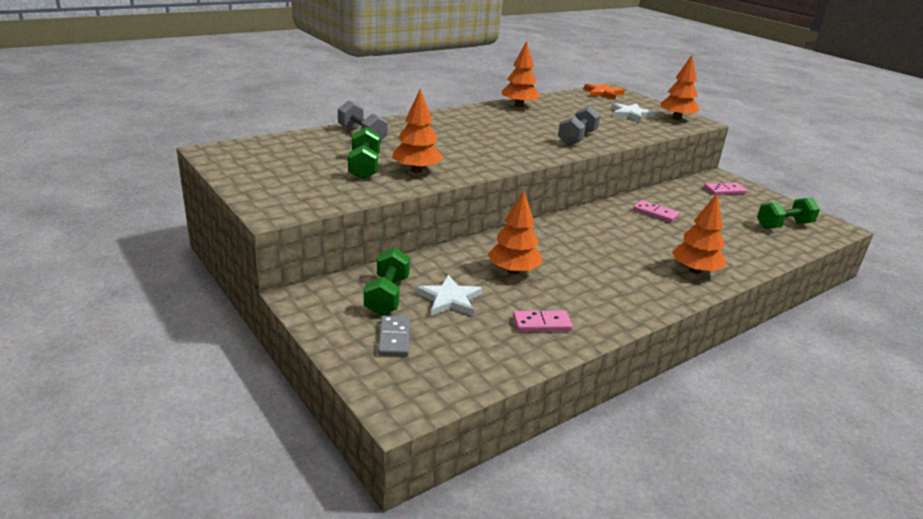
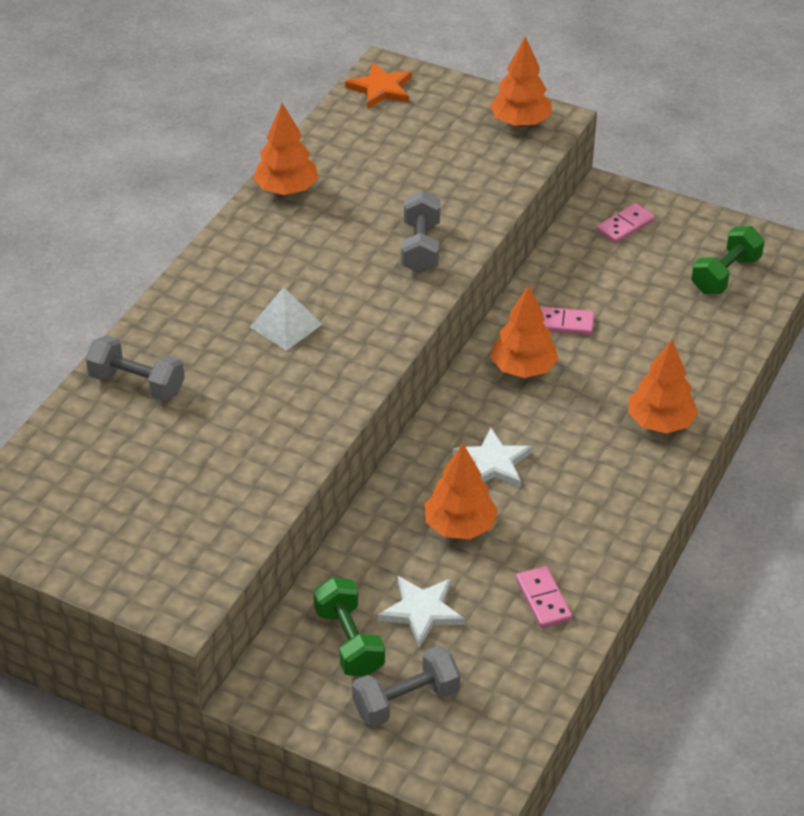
camera: 25 degrees left, 15 degrees up
(364, 167) = (204, 460): green dumbbell -> none
(394, 338) = (406, 701): grey domino -> grey dumbbell
(416, 170) = (274, 433): orange tree -> orange tree (523, 368)
(468, 140) = (286, 325): none -> white pyramid
(541, 323) = (543, 599): pink domino -> pink domino turned 75 degrees counterclockwise
(631, 114) = (454, 140): white star -> white star (493, 463)

